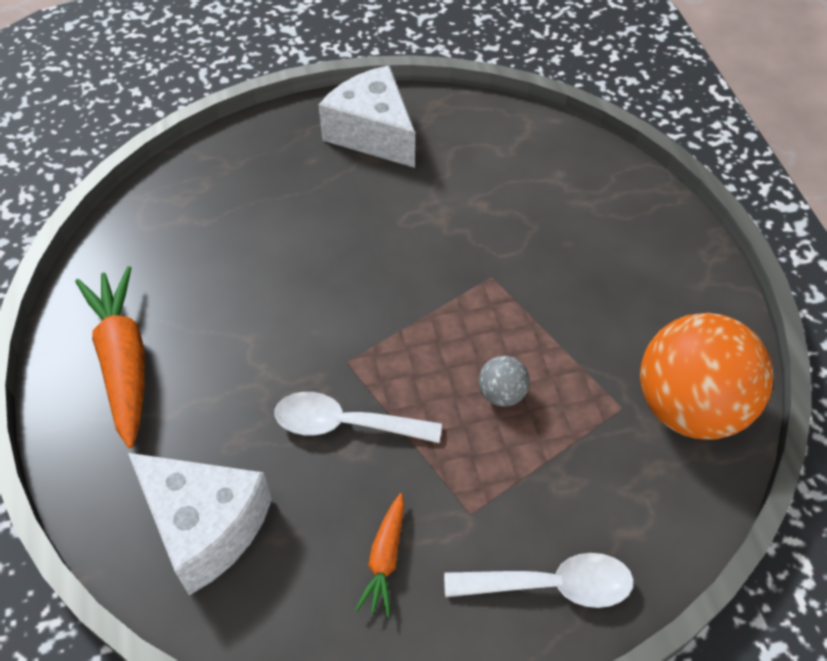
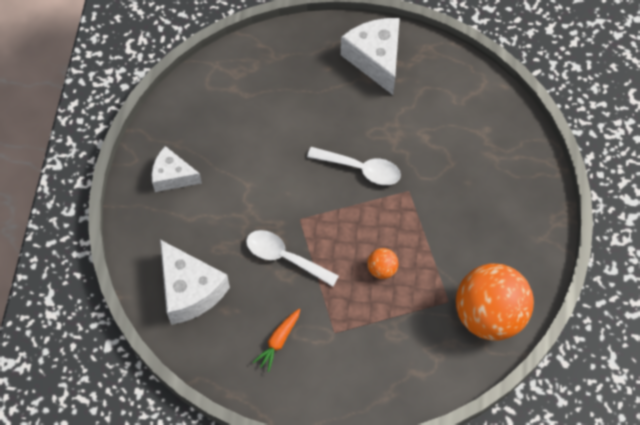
camera: 20 degrees right, 10 degrees up
(124, 361) = (173, 176): orange carrot -> white cheese
(501, 394) = (382, 269): grey ball -> orange ball
(551, 585) = (361, 386): white spoon -> white spoon (361, 169)

